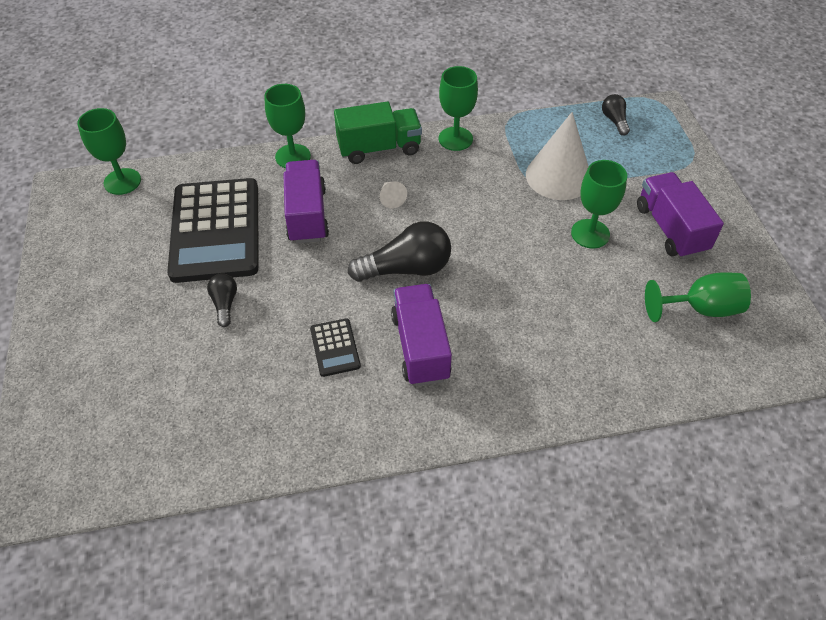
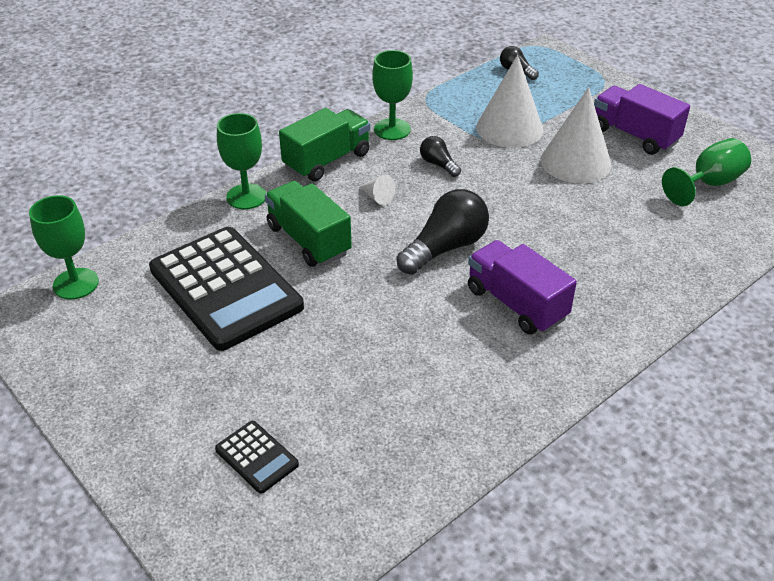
camera: 30 degrees left, 10 degrees down
(225, 304) = (296, 346): black light bulb -> black light bulb (438, 164)
(307, 215) = (308, 240): purple truck -> green truck
(335, 348) = (440, 337): black calculator -> black calculator (256, 457)
(590, 234) = (575, 162): green goblet -> white cone

